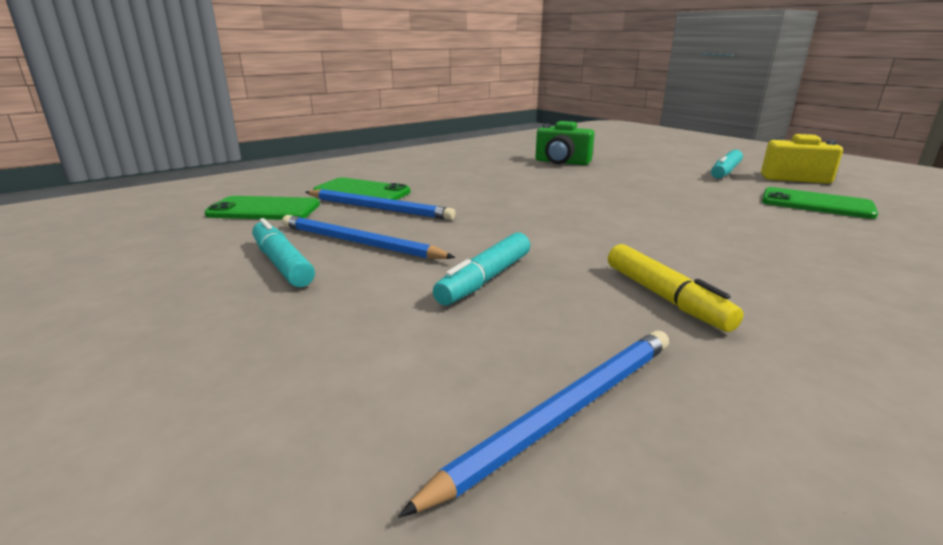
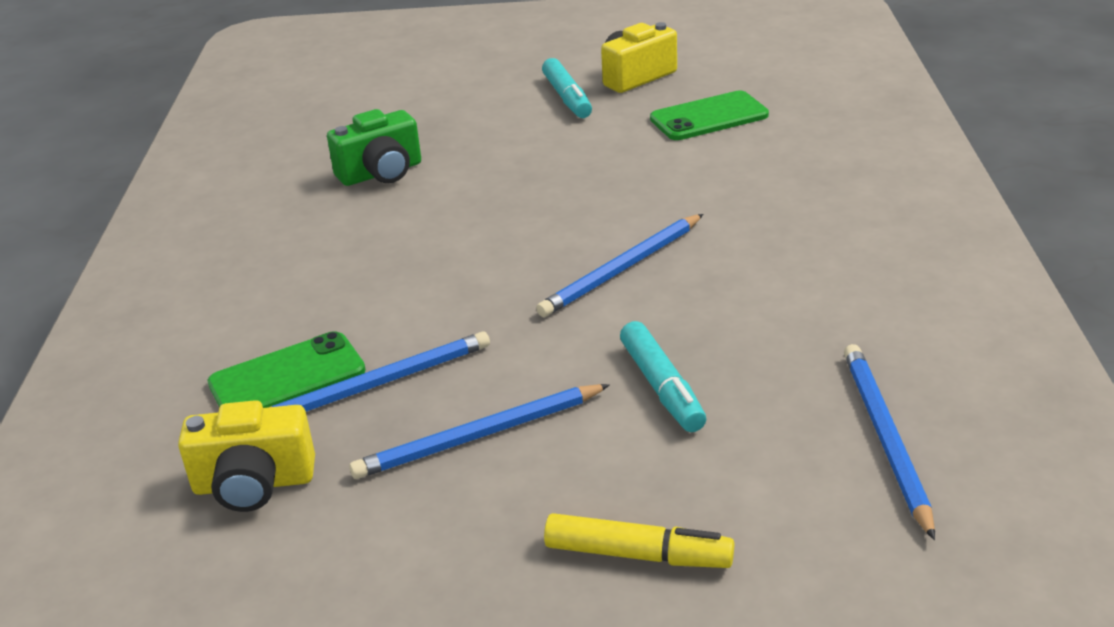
camera: 50 degrees left, 10 degrees up
(264, 210) = (254, 484): green phone -> yellow camera
(282, 263) = (479, 508): turquoise marker -> none
(595, 229) = (622, 269): none -> blue pencil
(665, 298) = (789, 312): yellow marker -> yellow marker (638, 555)

